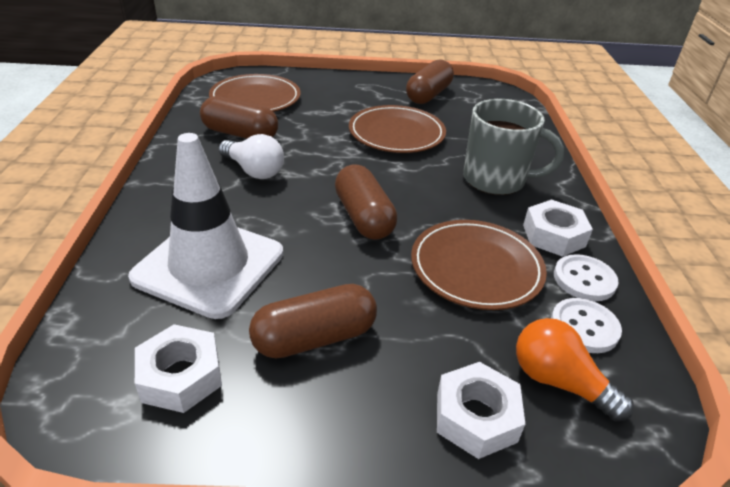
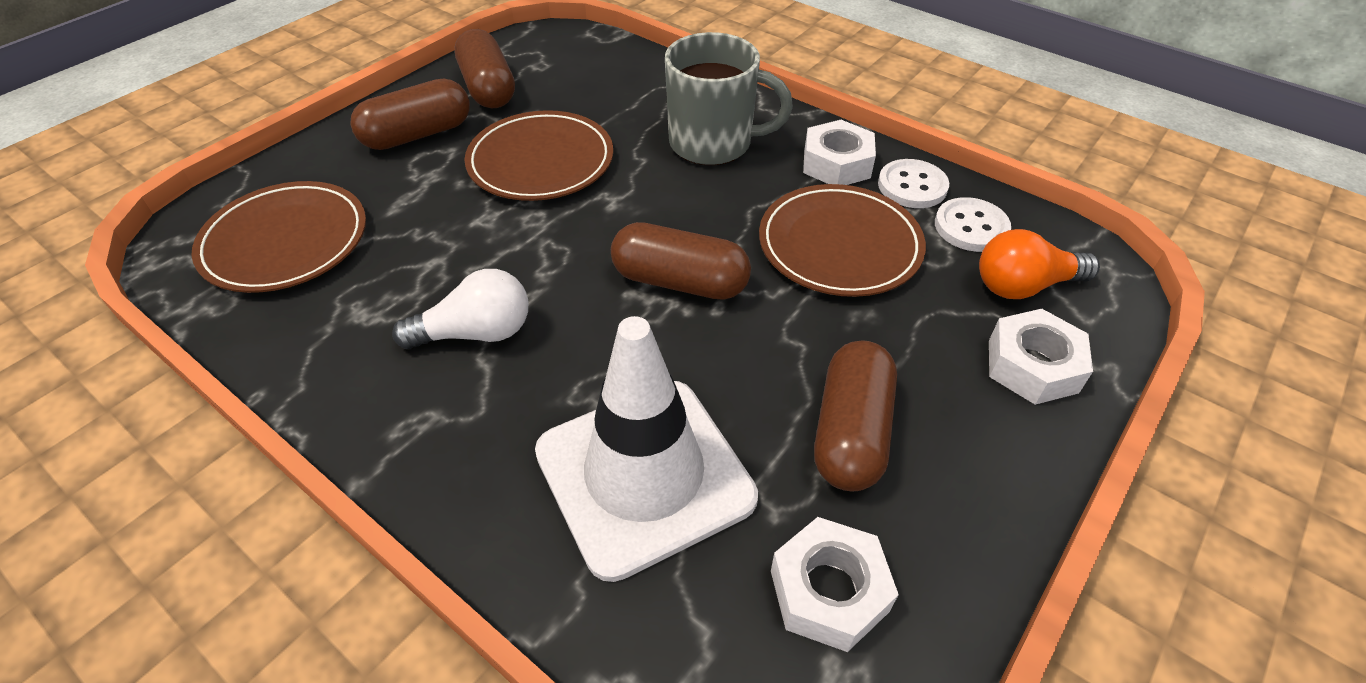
camera: 50 degrees left, 10 degrees up
(240, 134) = (365, 304): brown capsule -> brown capsule (418, 135)
(496, 180) = (713, 143): grey mug -> grey mug turned 45 degrees clockwise

